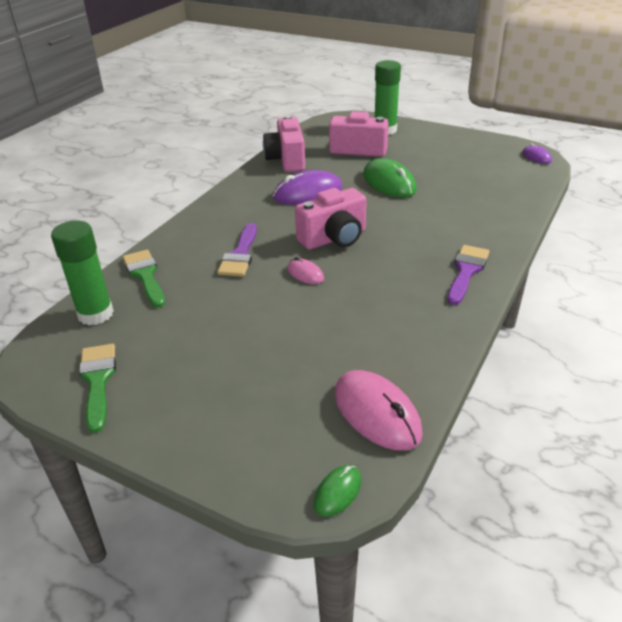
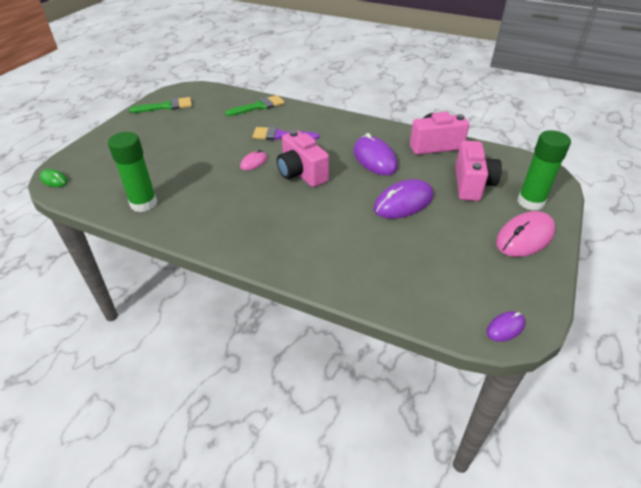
camera: 85 degrees right, 5 degrees up
(95, 314) = (223, 98): green glue stick -> green glue stick (143, 203)
(377, 413) = (103, 193): pink mouse -> pink mouse (525, 237)
(389, 183) = (403, 202): green mouse -> purple mouse
(466, 271) = (247, 242): purple brush -> none

